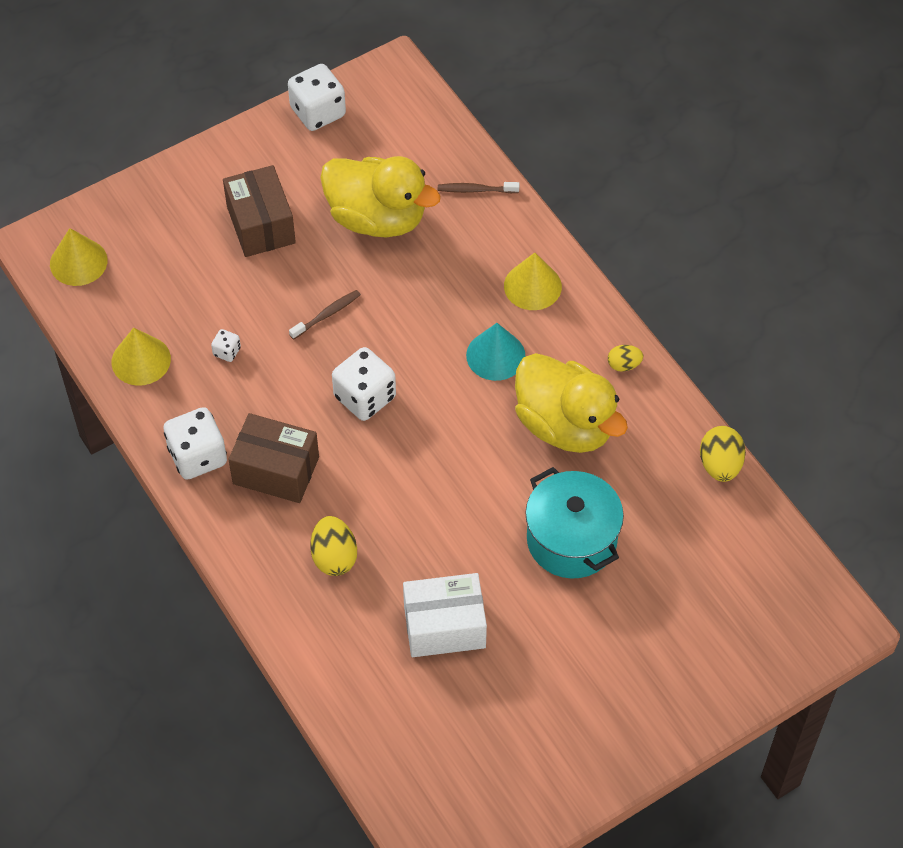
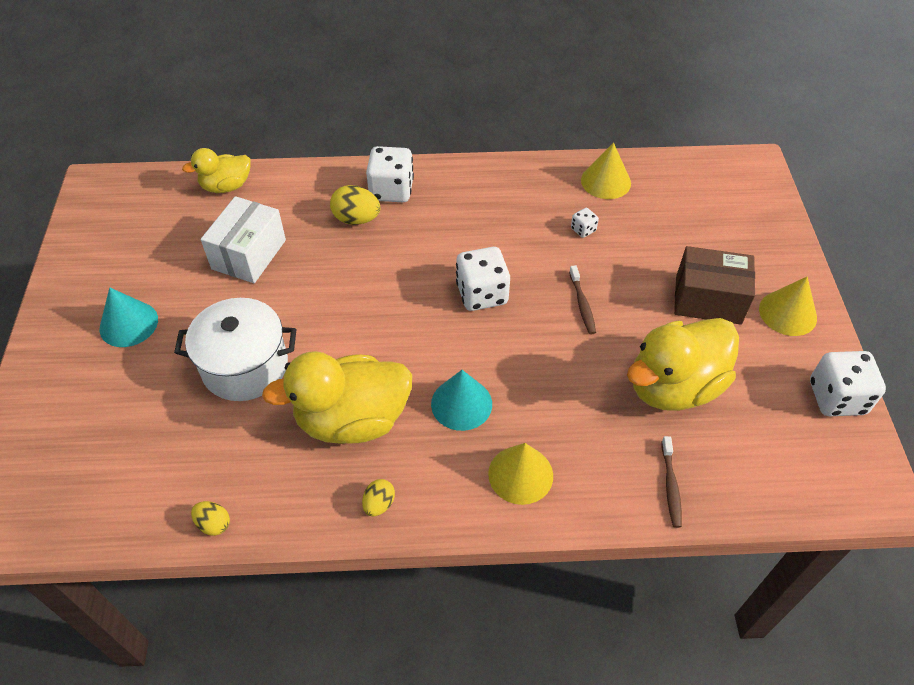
camera: 120 degrees right, 5 degrees down
(78, 262) = (724, 179): yellow cone -> yellow cone (787, 313)
(197, 456) = (498, 181): white dice -> white dice (391, 190)
(276, 470) = (454, 216): brown box -> none
(364, 717) = (226, 186): none -> yellow duck
(475, 190) = (670, 486): brown toothbrush -> brown toothbrush turned 150 degrees clockwise
(571, 540) = (245, 366): turquoise pot -> white pot
(596, 673) = (128, 324): none -> turquoise cone
(720, 465) = (214, 524): yellow egg -> yellow egg, size x0.61

